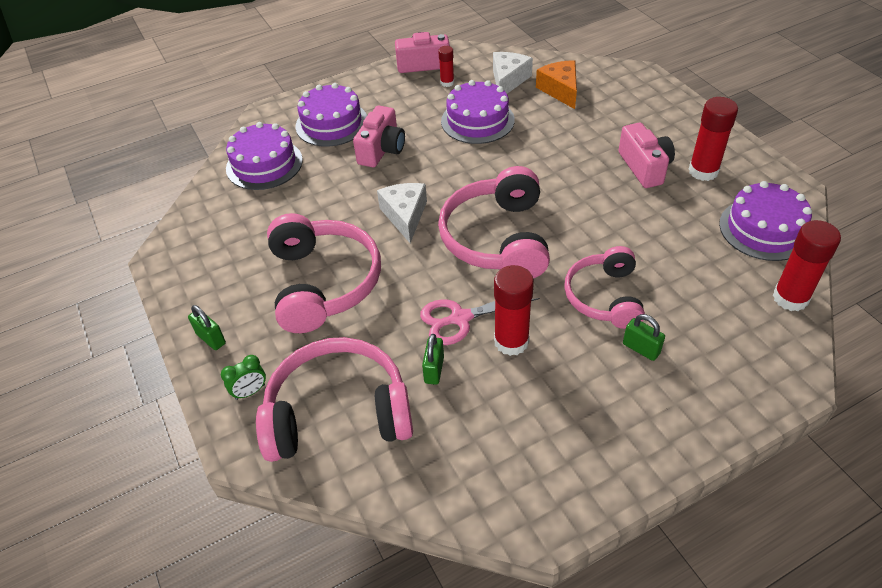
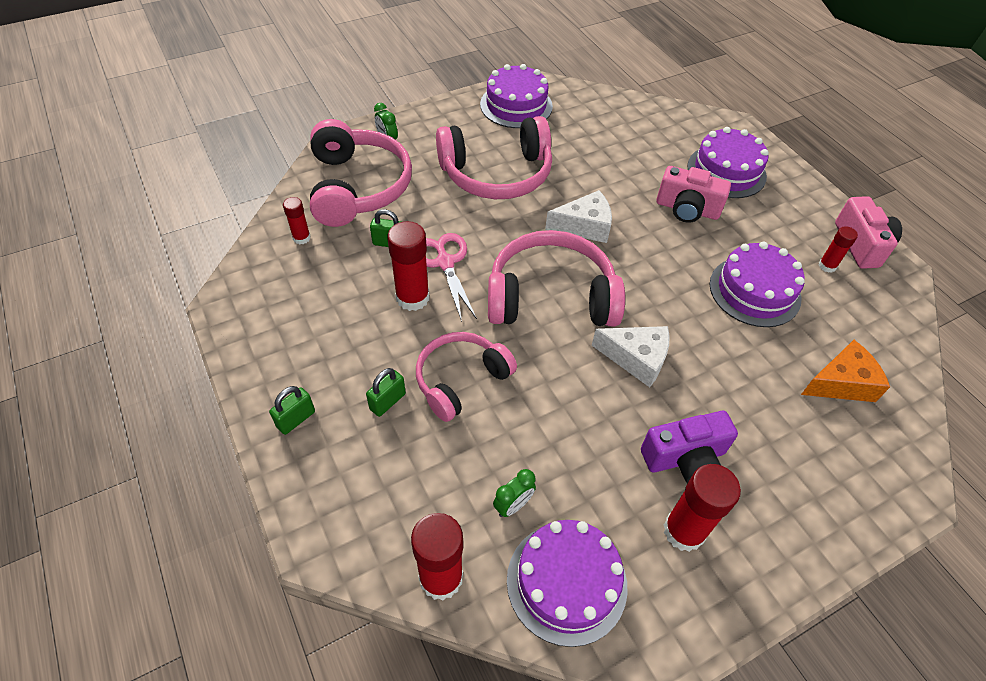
camera: 85 degrees right, 5 degrees up
(211, 338) = (442, 116): green padlock -> green padlock (296, 419)
(264, 164) = (654, 129): purple cake -> purple cake (516, 105)
(428, 460) = (301, 238): none -> red glue stick
(508, 80) = (849, 327): white cheese -> white cheese (636, 358)
(604, 297) = (461, 380): pink headphones -> pink headphones turned 45 degrees counterclockwise
(644, 167) = (684, 458): pink camera -> purple camera
(715, 259) = (513, 505): none -> green clock

